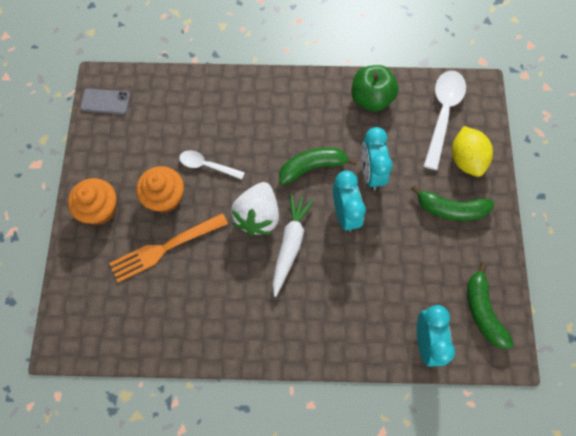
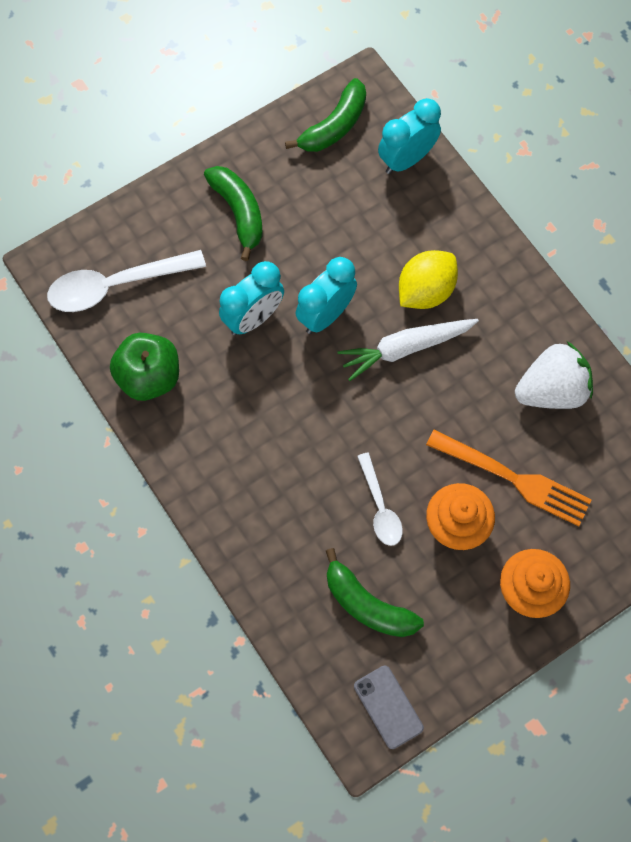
camera: 125 degrees left, 0 degrees up
(258, 216) = (399, 405): white strawberry -> white strawberry (551, 390)
(312, 167) = (293, 386): green banana -> green banana (367, 604)
(466, 159) = (162, 229): yellow lemon -> yellow lemon (425, 291)

